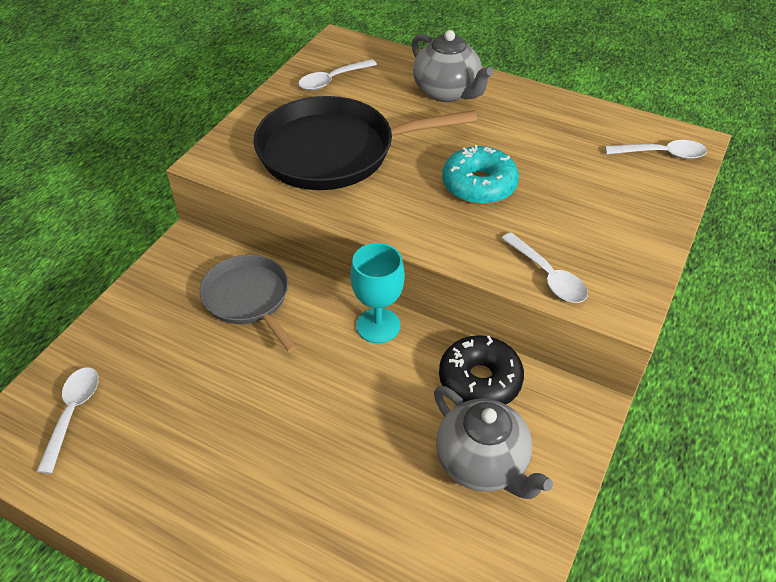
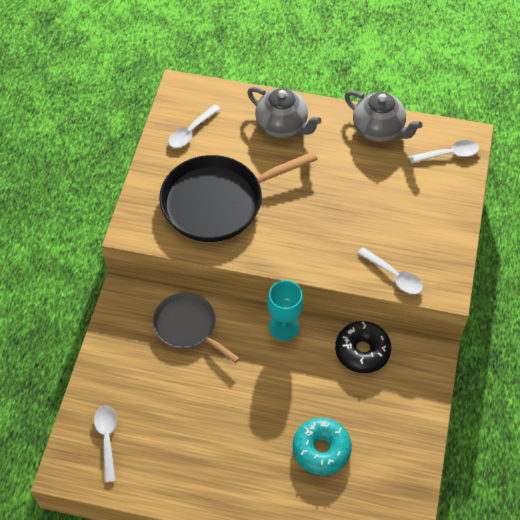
camera: 15 degrees left, 10 degrees up
(479, 185) = (330, 210): turquoise donut -> turquoise donut (321, 449)
(483, 463) = (379, 407): grey teapot -> grey teapot (379, 129)

